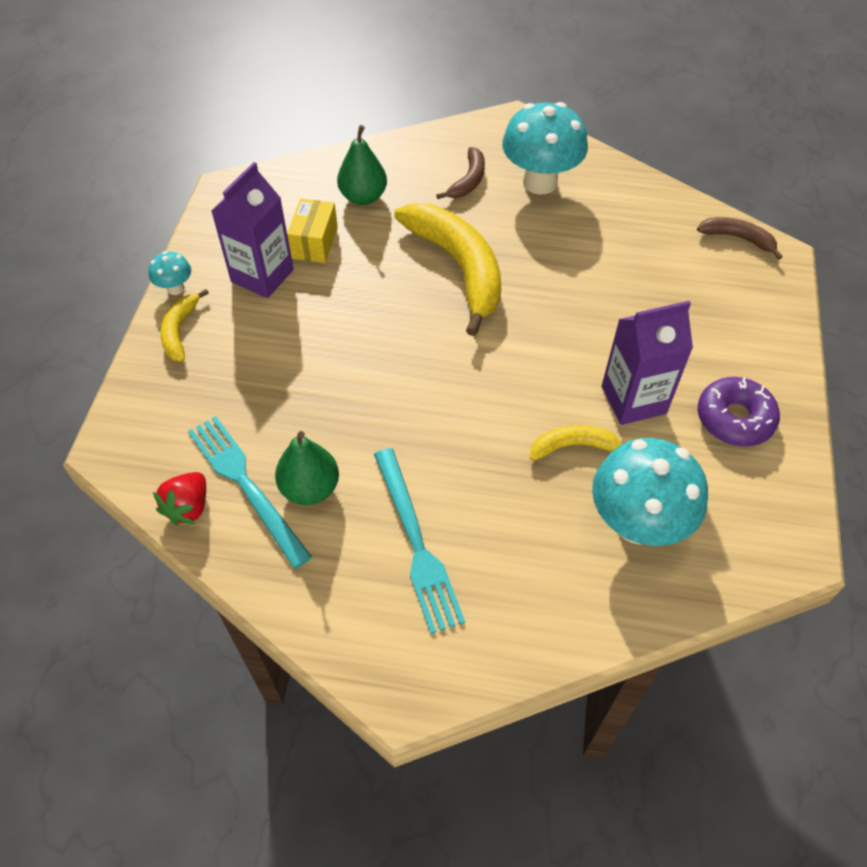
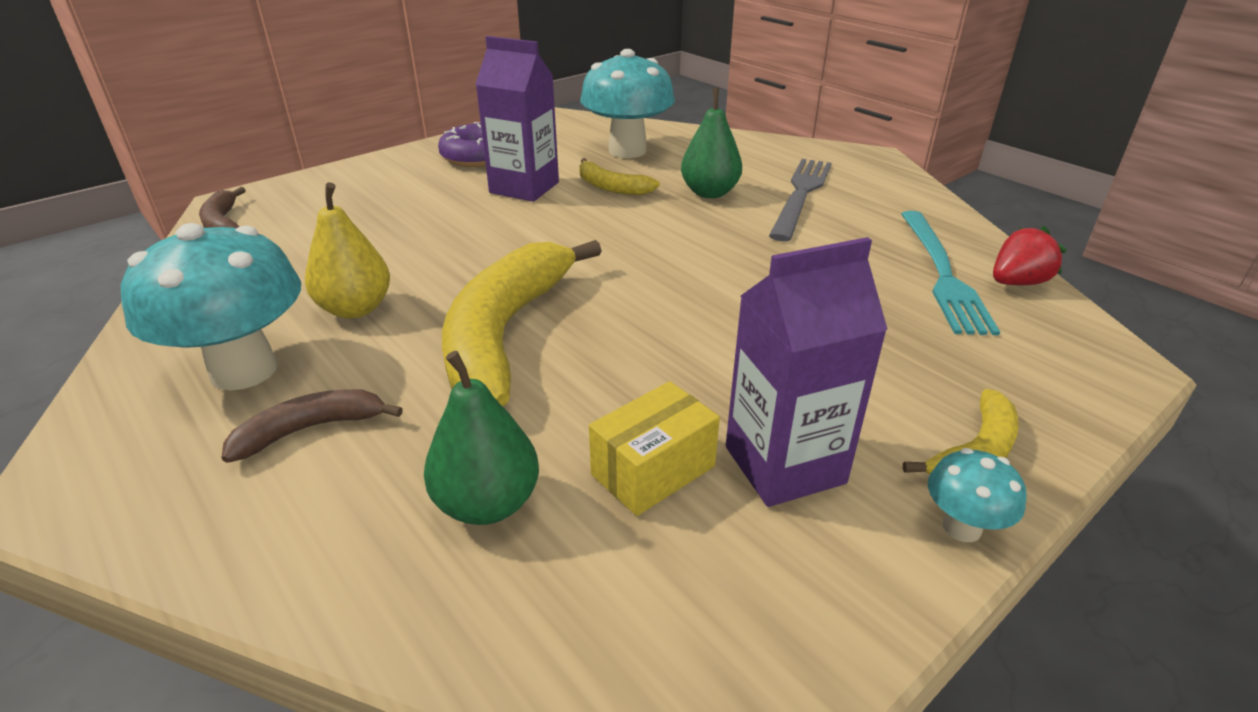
camera: 140 degrees left, 20 degrees down
(310, 488) = (873, 248): green pear -> green pear (709, 193)
(416, 543) = (801, 195): turquoise fork -> grey fork
(553, 236) = (355, 308): none -> yellow pear

